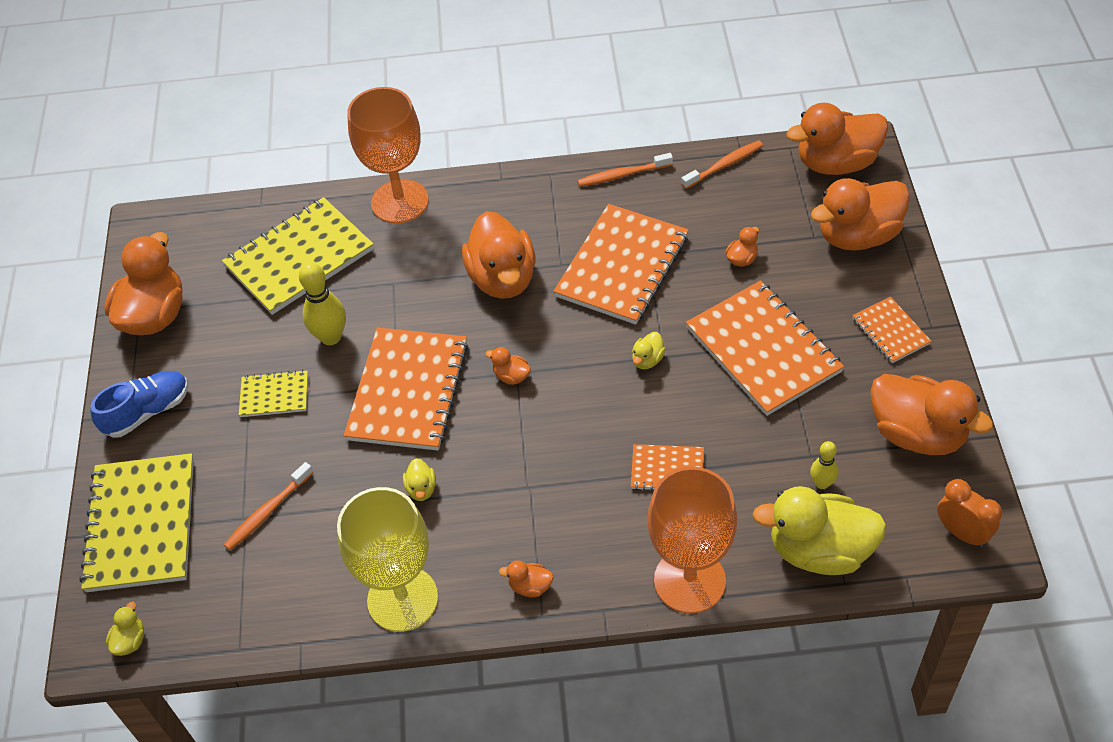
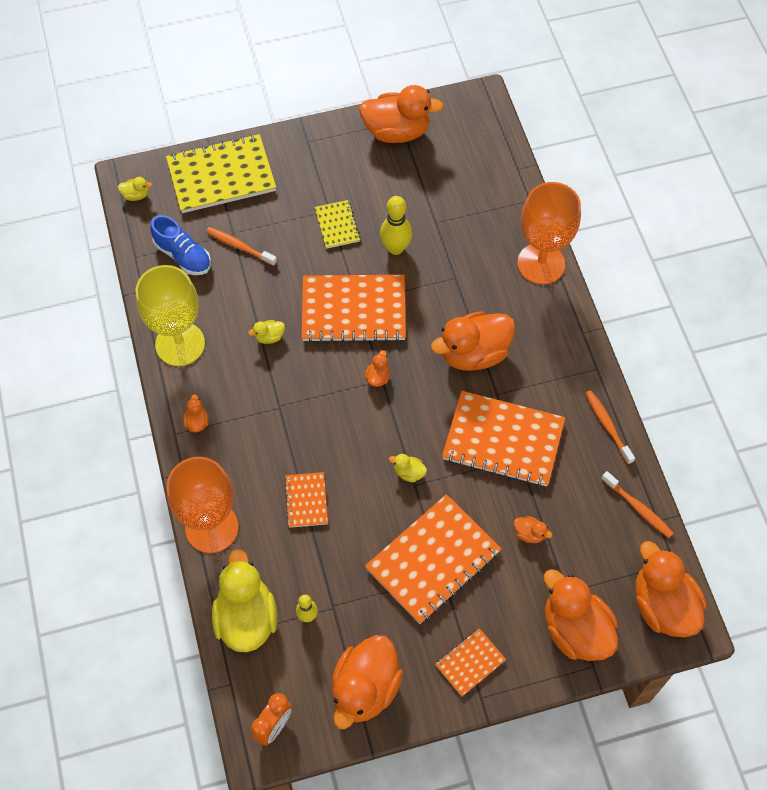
camera: 75 degrees right, 10 degrees up
(147, 412) = (312, 152): blue shoe -> blue shoe (183, 255)
(299, 258) = (468, 209): yellow notebook -> none

